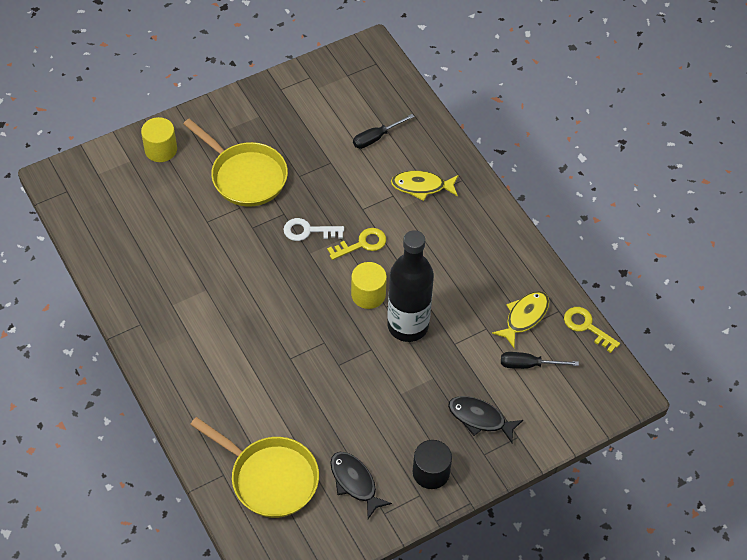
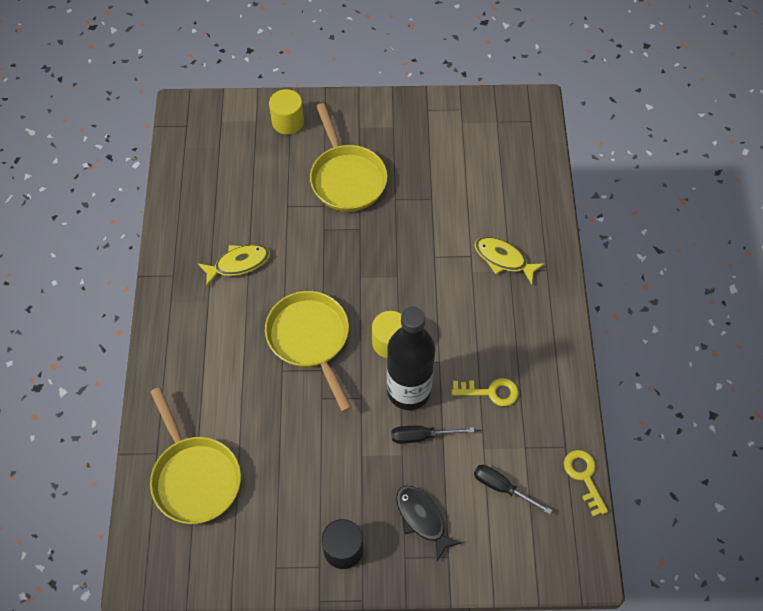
camera: 30 degrees right, 5 degrees up
(298, 322) = (310, 339): none -> yellow pan
(308, 231) = (371, 255): white key -> none
(355, 482) = (267, 522): black fish -> none
(362, 244) = (413, 290): yellow key -> yellow key (490, 392)
(376, 138) = (488, 193): black screwdriver -> black screwdriver (421, 436)
(524, 317) = (527, 436): yellow fish -> yellow fish (238, 264)

